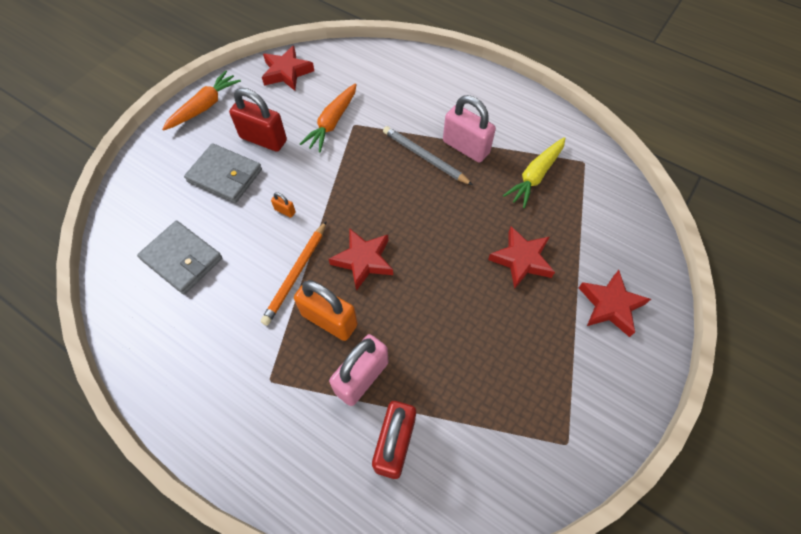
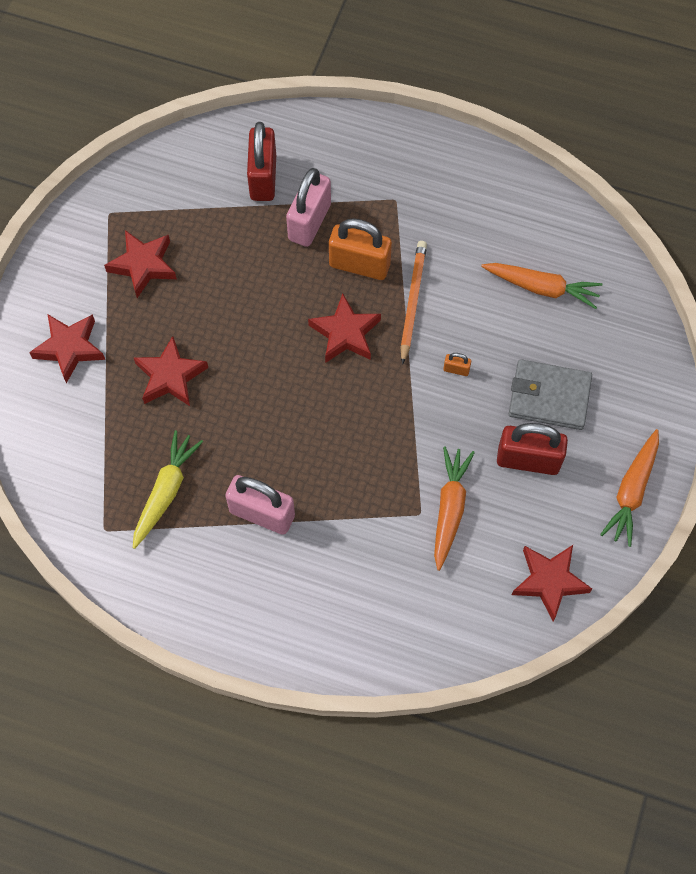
camera: 165 degrees right, 5 degrees up
(182, 259) = (541, 288): grey wallet -> orange carrot
(425, 157) = (311, 485): grey pencil -> none
(535, 372) = (143, 265): none -> red star

